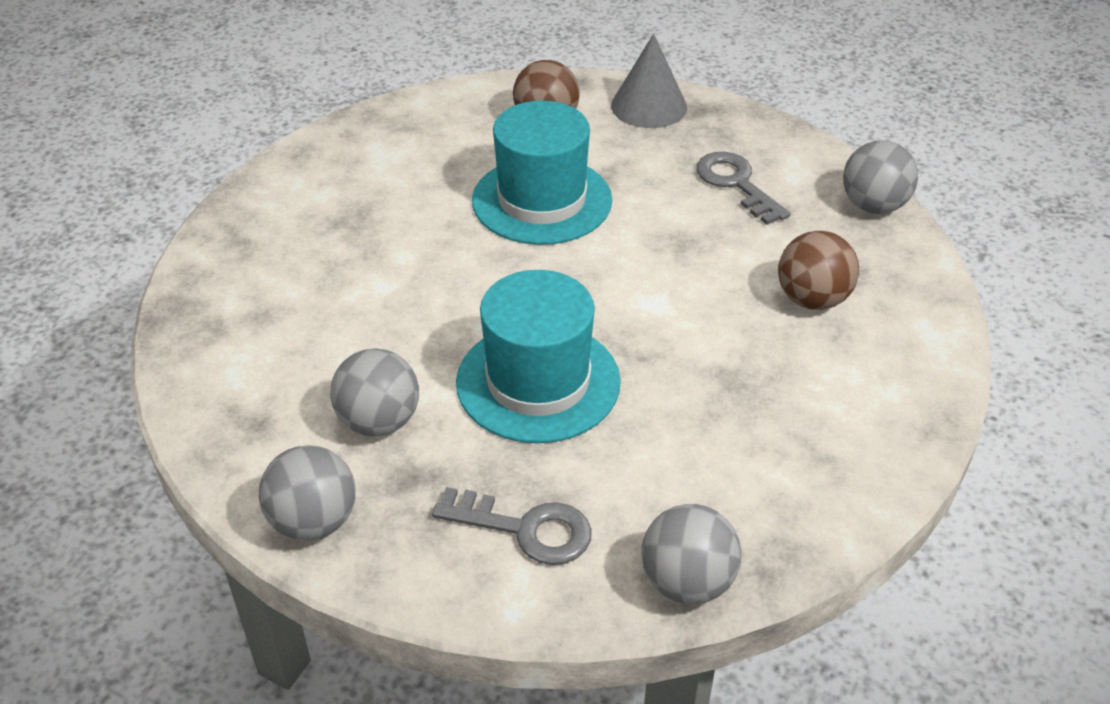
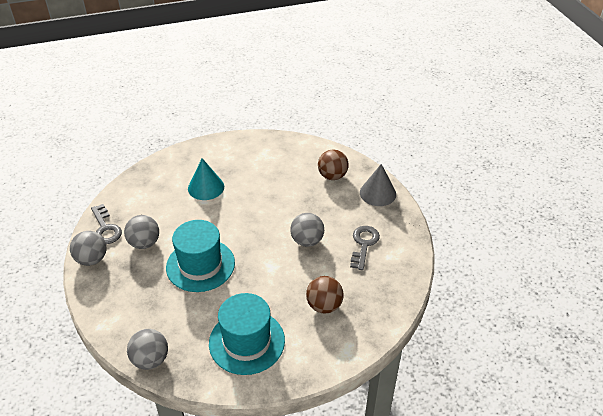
camera: 45 degrees right, 0 degrees up
(355, 263) = (206, 187): none -> turquoise cone
(525, 529) = (134, 306): grey key -> grey key (105, 228)
(542, 200) = (289, 204): turquoise hat -> turquoise hat (247, 341)
(873, 206) = (402, 289): grey ball -> grey ball (307, 241)

